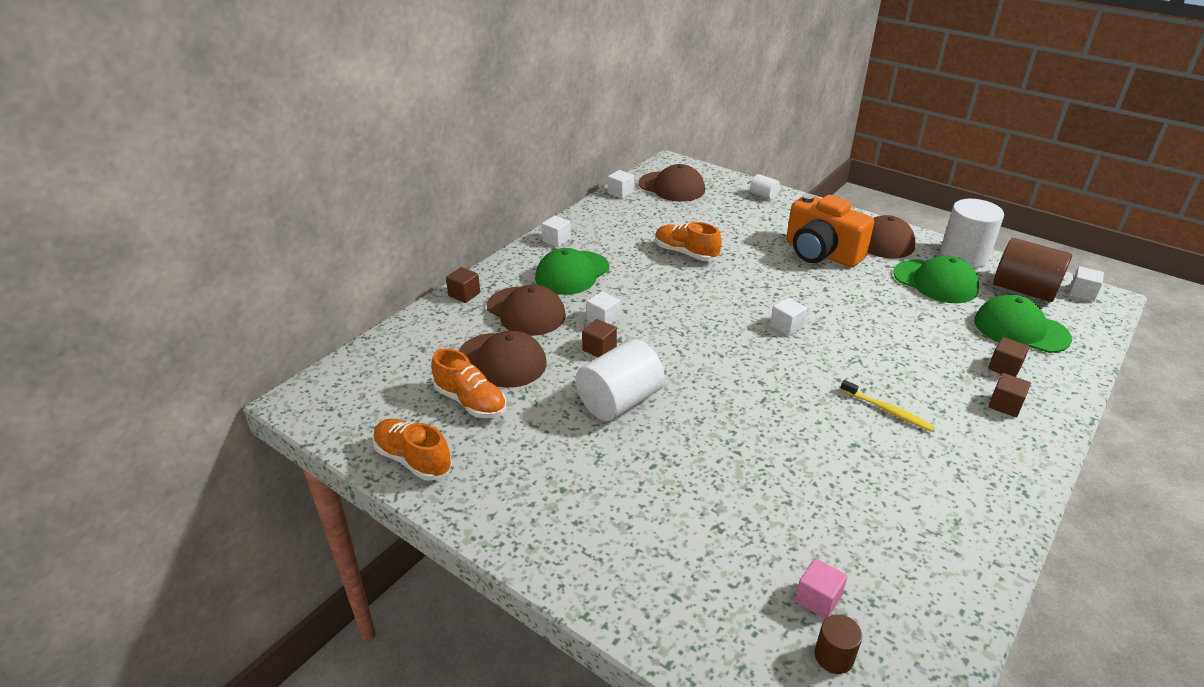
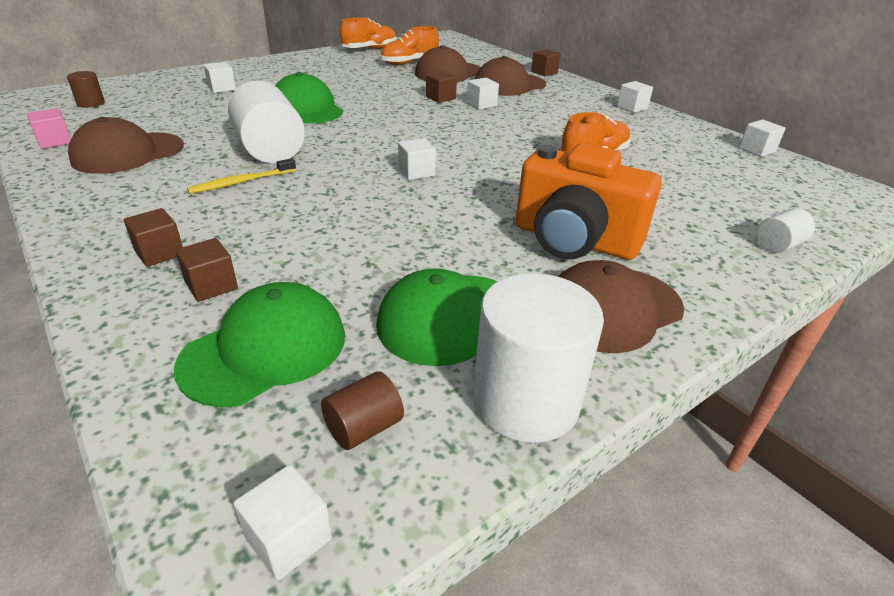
camera: 105 degrees right, 0 degrees up
(572, 273) = (565, 105): green cap -> green cap (306, 108)
(619, 401) = (370, 94): white cylinder -> white cylinder (270, 150)
(672, 187) = (787, 182): brown cap -> brown cap (128, 153)
(684, 543) = (222, 88): none -> white cube
(817, 599) = (128, 108): pink cube -> pink cube (55, 141)
(821, 253) = (574, 240): orange camera -> orange camera turned 120 degrees counterclockwise
(1024, 290) = (364, 427): brown cylinder -> brown cylinder, size x0.48

